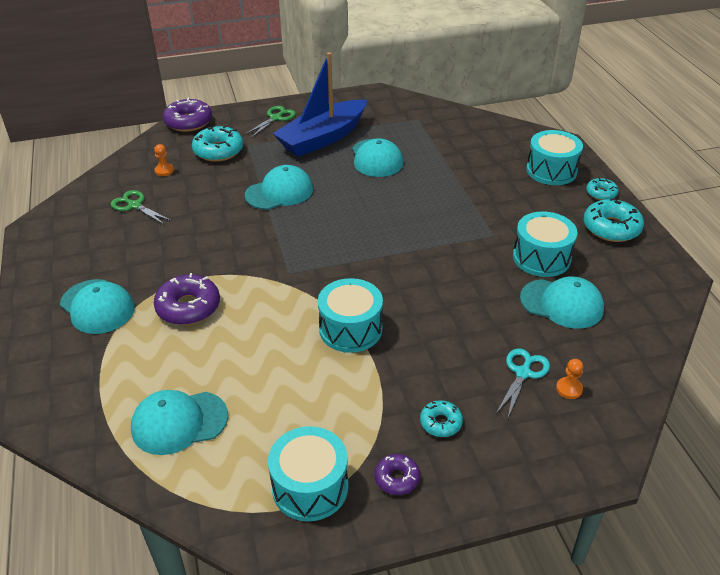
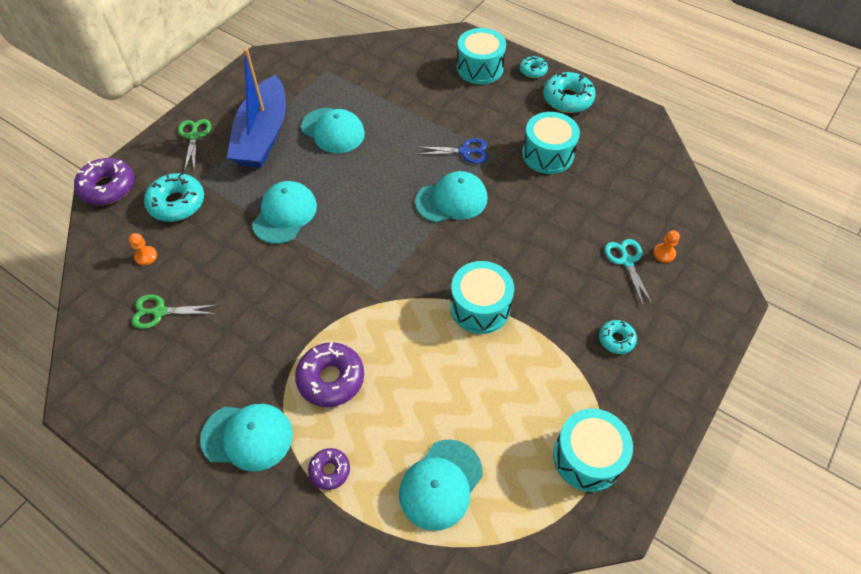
camera: 40 degrees left, 15 degrees up
(397, 478) = (632, 404): purple donut -> purple donut (329, 470)
(467, 220) = (465, 152): none -> blue scissors
(562, 304) = (597, 186): turquoise cap -> turquoise cap (452, 200)

